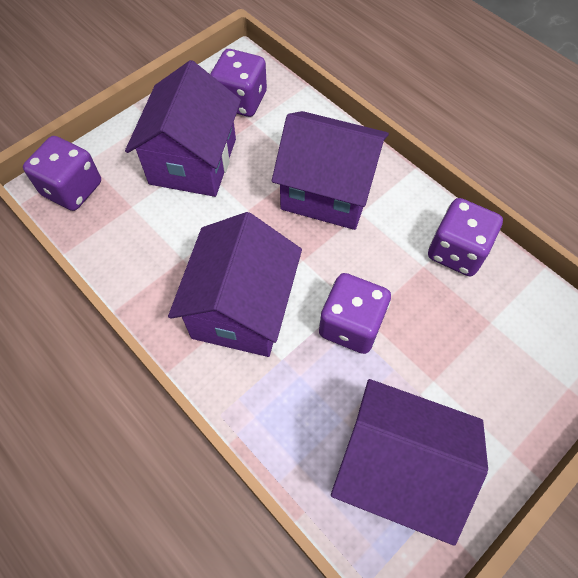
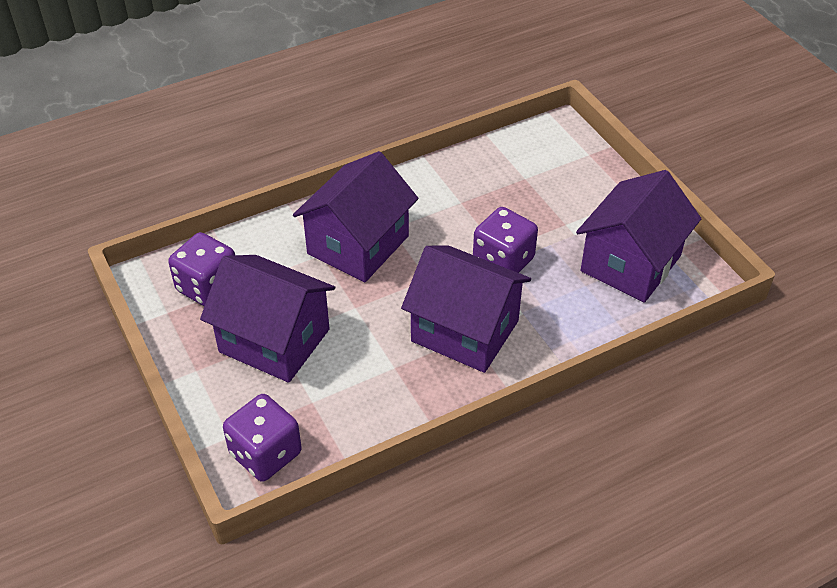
camera: 75 degrees left, 15 degrees down
(456, 251) = (454, 178): purple dice -> none

